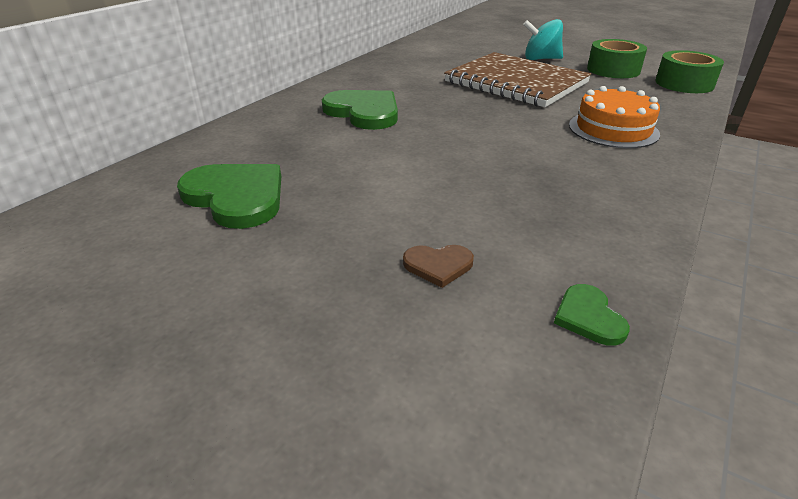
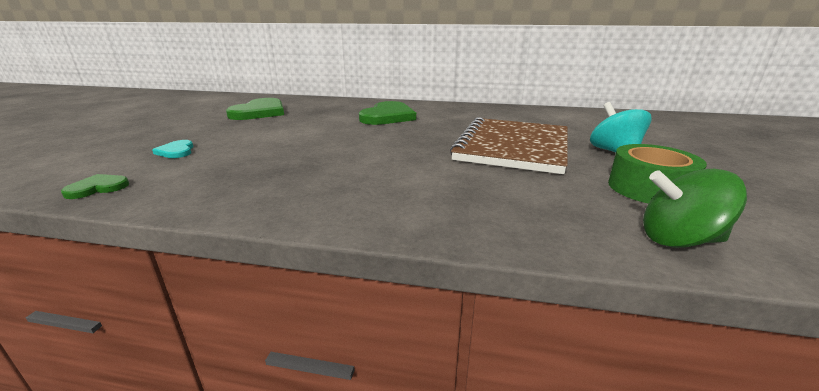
camera: 70 degrees right, 10 degrees down
(438, 265) = (176, 151): brown heart -> turquoise heart
(613, 129) = (423, 191): orange cake -> none
(684, 83) = (678, 240): green tape -> green spinning top

